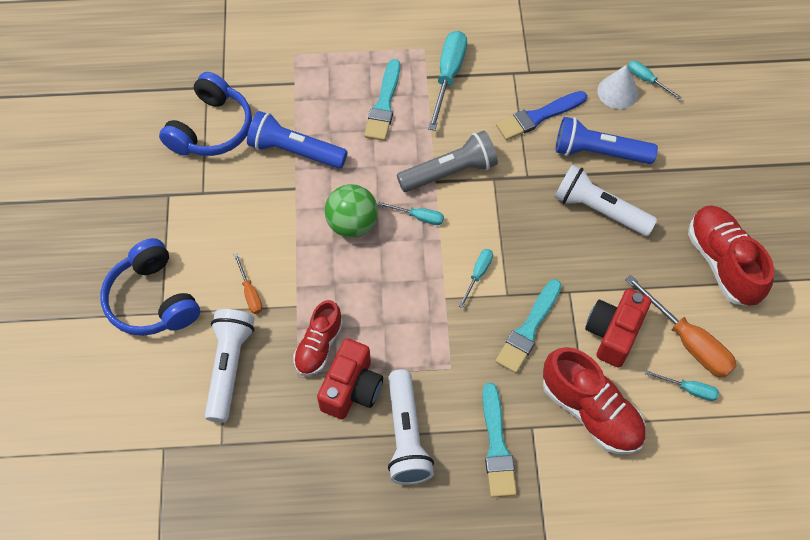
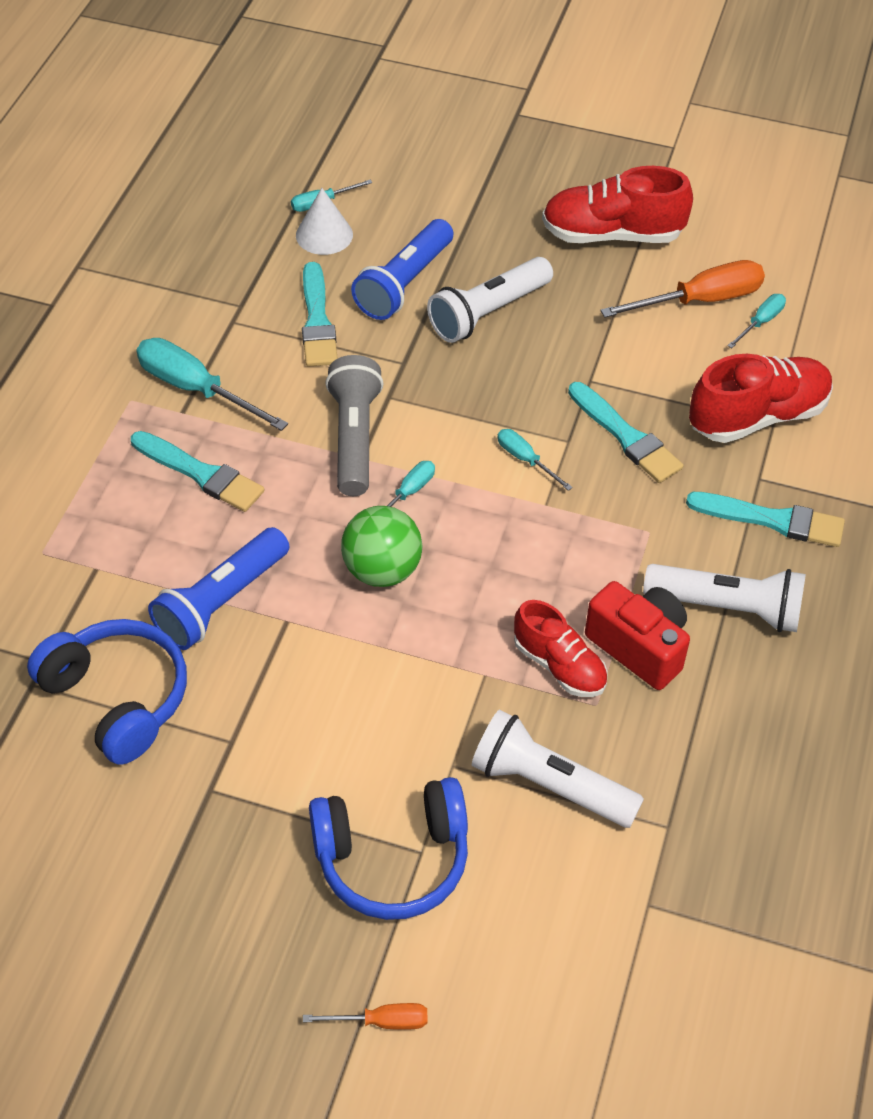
camera: 70 degrees left, 10 degrees down
(250, 293) = (439, 725): orange screwdriver -> orange screwdriver (381, 1021)
(538, 117) = (317, 321): blue brush -> turquoise brush
(613, 333) = (664, 361): red camera -> none

